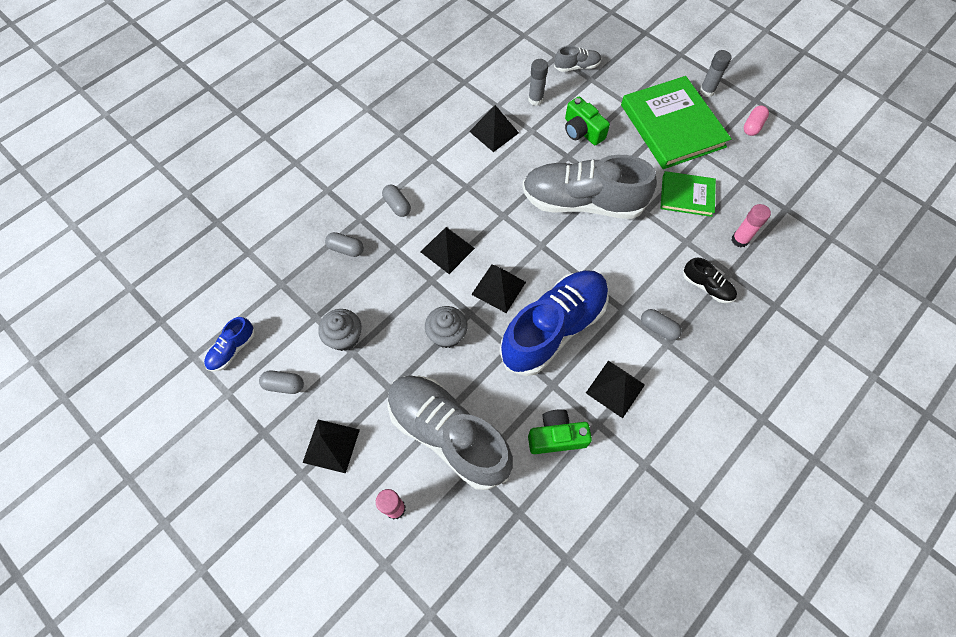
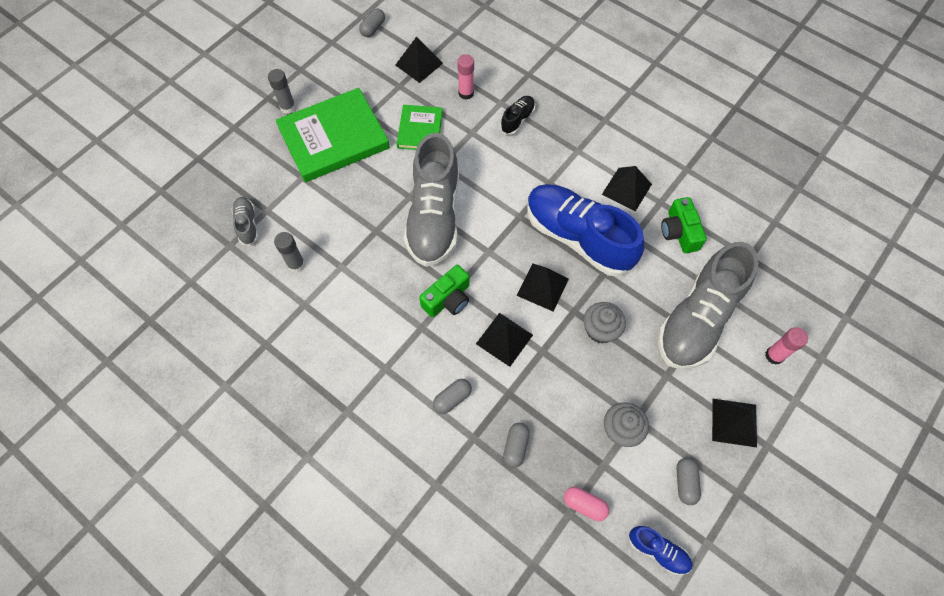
camera: 95 degrees left, 0 degrees up
(494, 132) = (344, 305): black pyramid -> black pyramid (419, 64)
(582, 131) = (341, 218): green camera -> green camera (448, 299)
(658, 328) = (564, 156): grey capsule -> grey capsule (373, 28)
(752, 126) = (334, 74): pink capsule -> pink capsule (584, 505)

